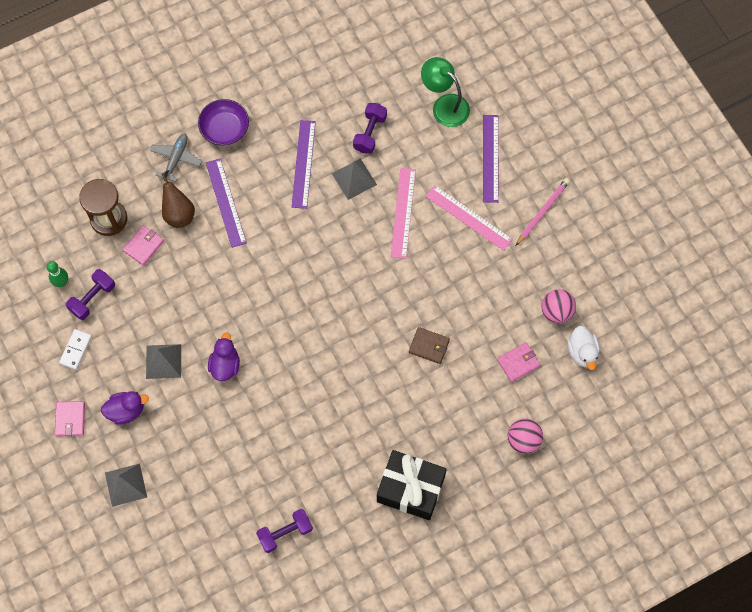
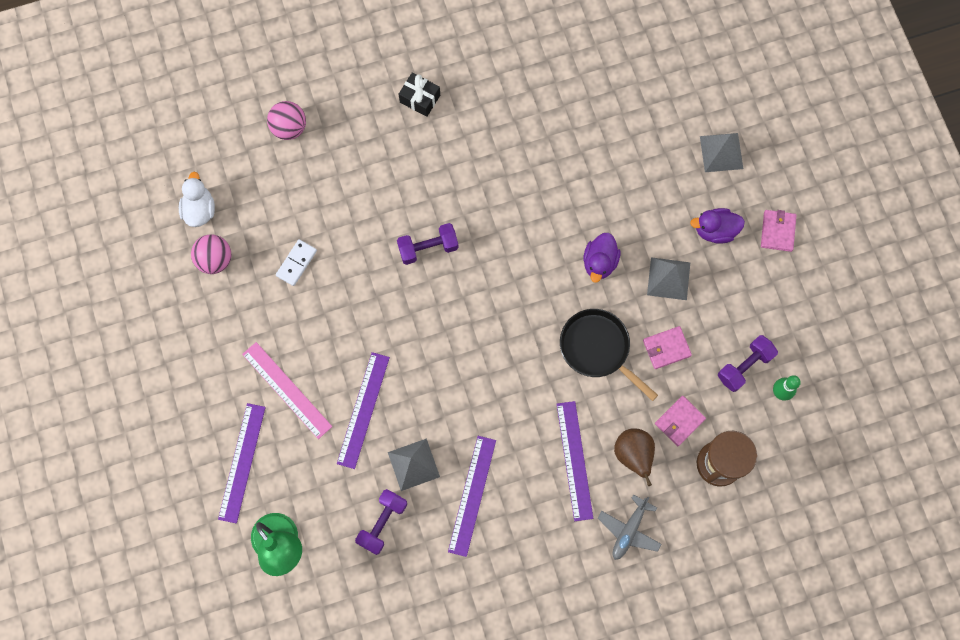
camera: 170 degrees left, 5 degrees up
(76, 350) = (767, 308): white domino -> white domino (296, 263)
(217, 292) = (598, 348): none -> black pan
(225, 128) = (563, 562): purple bowl -> none
(285, 533) = (558, 77): purple dumbbell -> purple dumbbell (428, 248)
(403, 212) = (363, 410): pink ruler -> purple ruler
(410, 489) = (420, 99): black gift -> black gift, size x0.53
(429, 346) = (367, 245): brown wallet -> none
(518, 363) = (273, 210): pink wallet -> pink wallet (666, 348)
(542, 212) = (198, 382): pink pencil -> none

